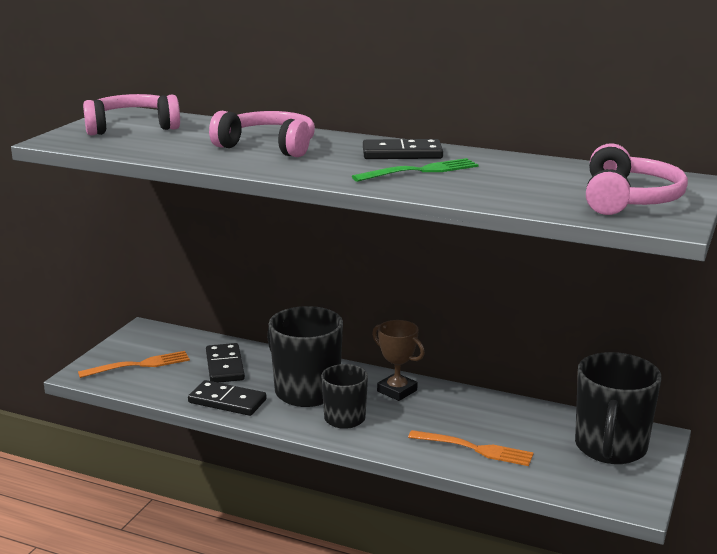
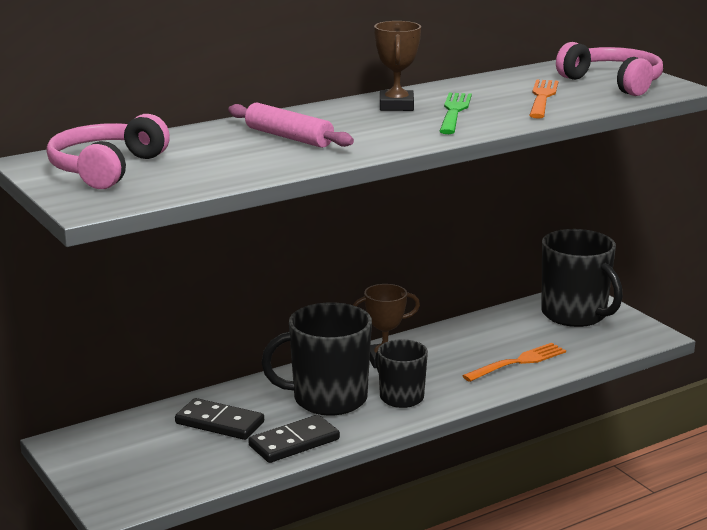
camera: 55 degrees left, 0 degrees up
(139, 365) = (145, 468): orange fork -> orange fork (542, 97)
(268, 146) = (289, 137): pink headphones -> pink rolling pin
(402, 154) = (396, 106): black domino -> brown trophy

